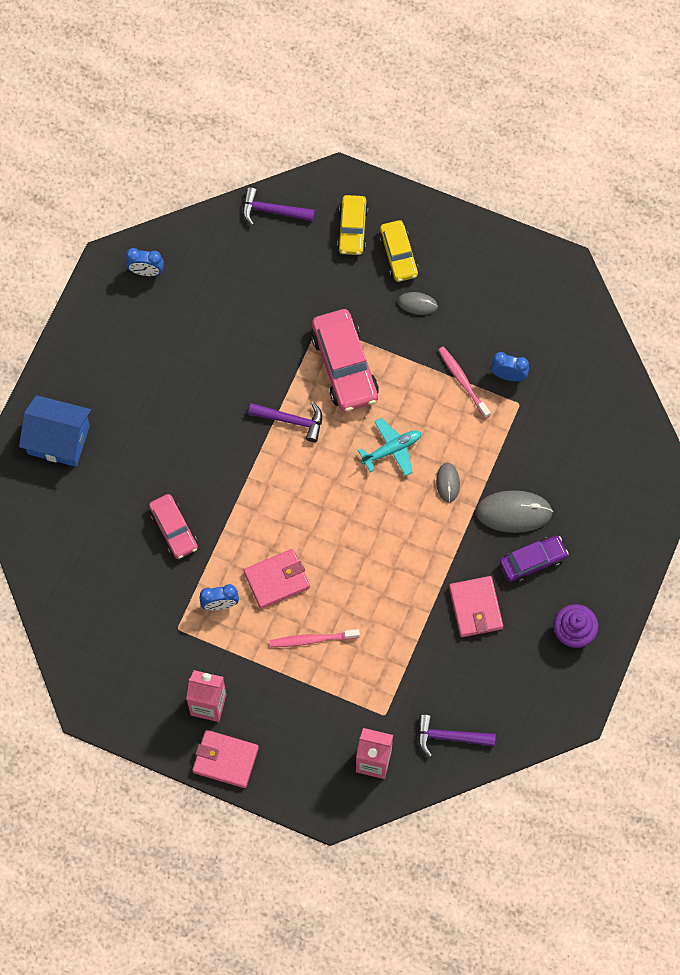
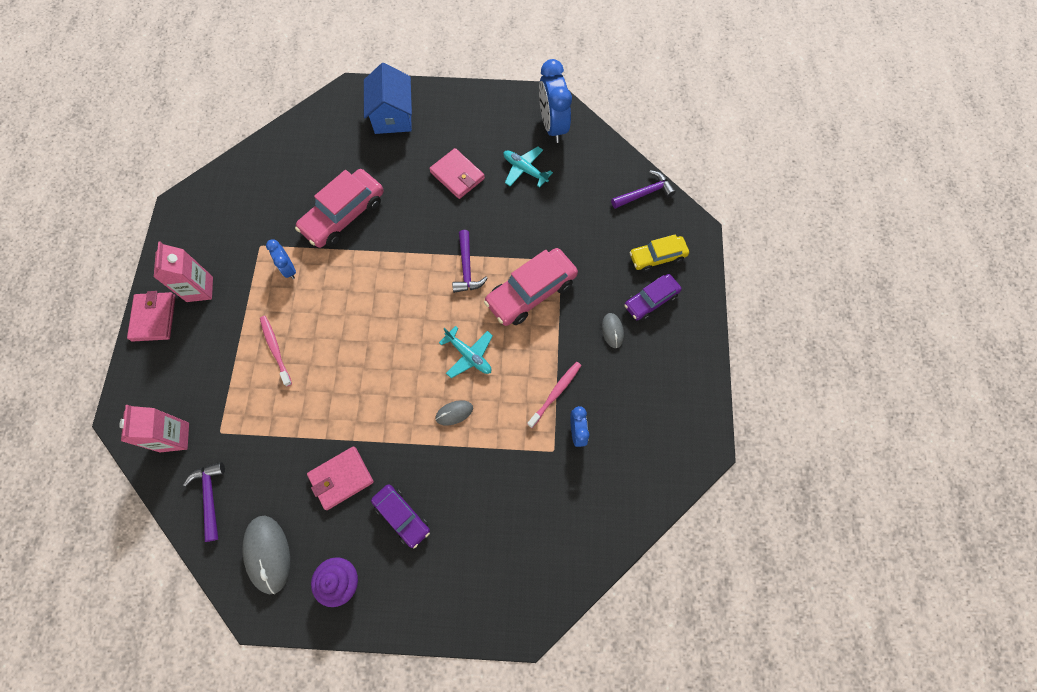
camera: 70 degrees right, 0 degrees up
(146, 271) = (552, 126): blue clock -> blue clock, size x1.84
(174, 529) = (344, 215): pink car -> pink car, size x1.63
(193, 321) = (525, 170): none -> turquoise plane
(272, 211) = (645, 193): purple hammer -> purple hammer turned 75 degrees clockwise
(277, 580) = (322, 304): pink wallet -> pink wallet (457, 175)
(398, 255) = (651, 300): yellow car -> purple car
(513, 512) = (445, 482): grey mouse -> grey mouse (268, 554)

